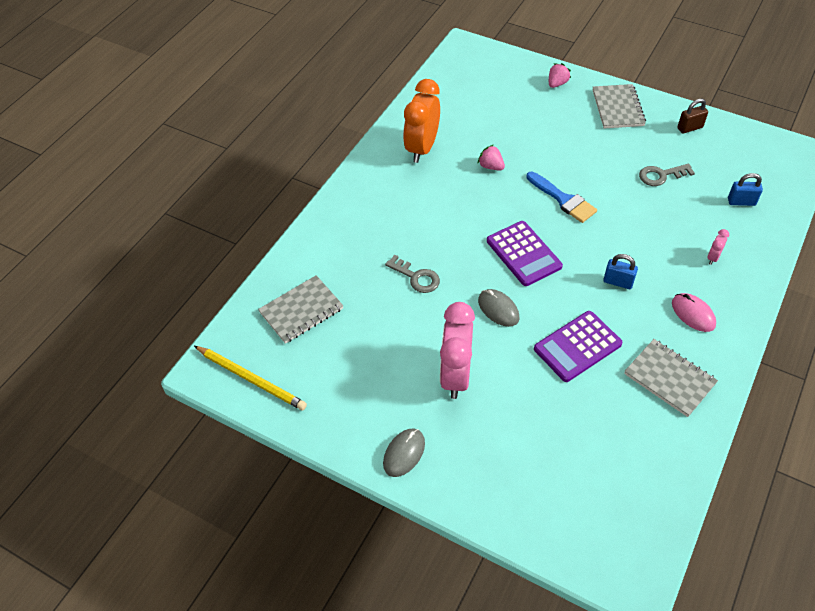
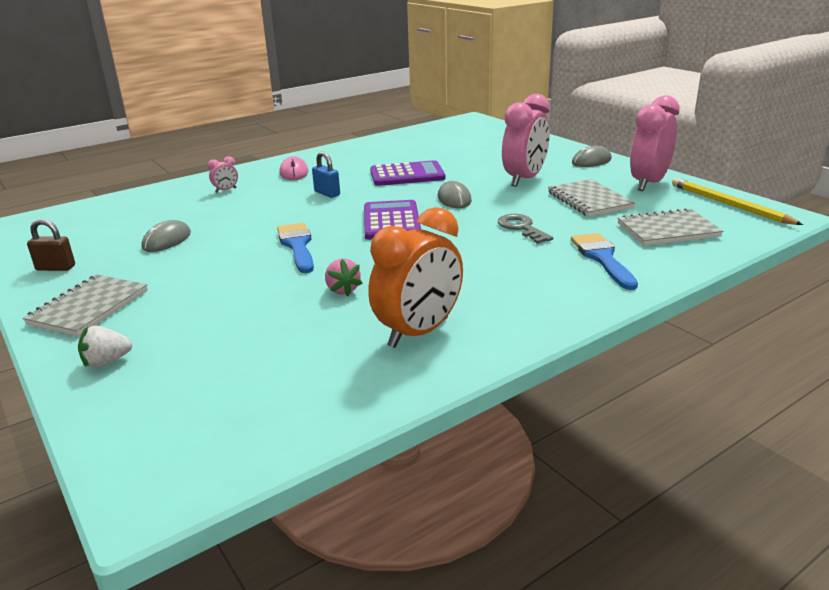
camera: 155 degrees left, 25 degrees down
(330, 406) = (648, 183): none -> pink clock
(342, 253) = (602, 258): none -> blue brush
(557, 83) = (106, 362): pink strawberry -> white strawberry
(661, 175) = (167, 240): grey key -> grey mouse
(669, 379) = (358, 156): grey notebook -> grey notebook (589, 200)
(741, 202) = (135, 210): blue padlock -> none

